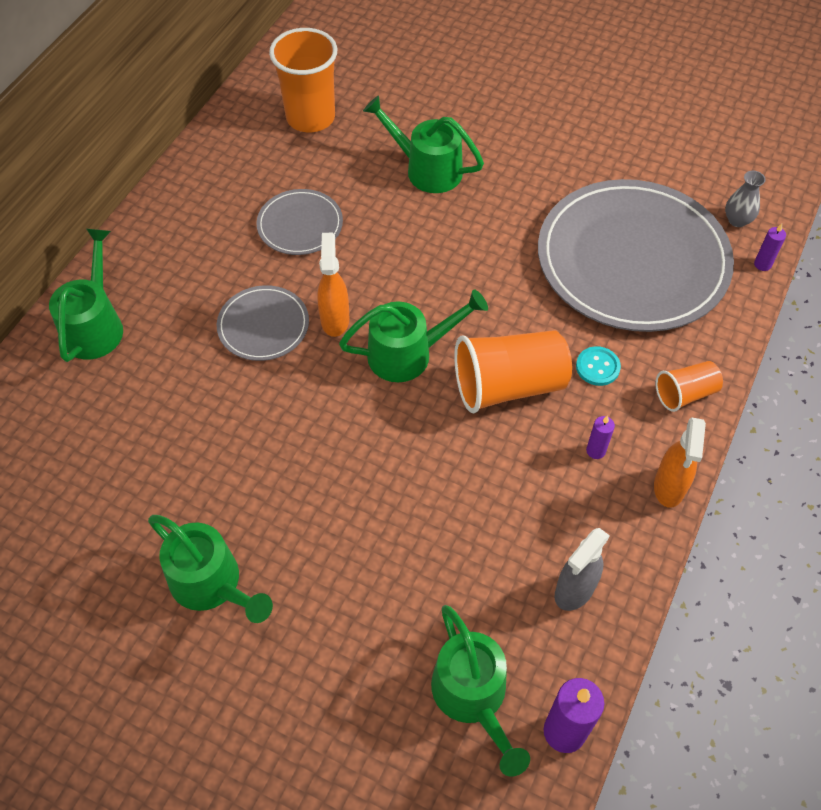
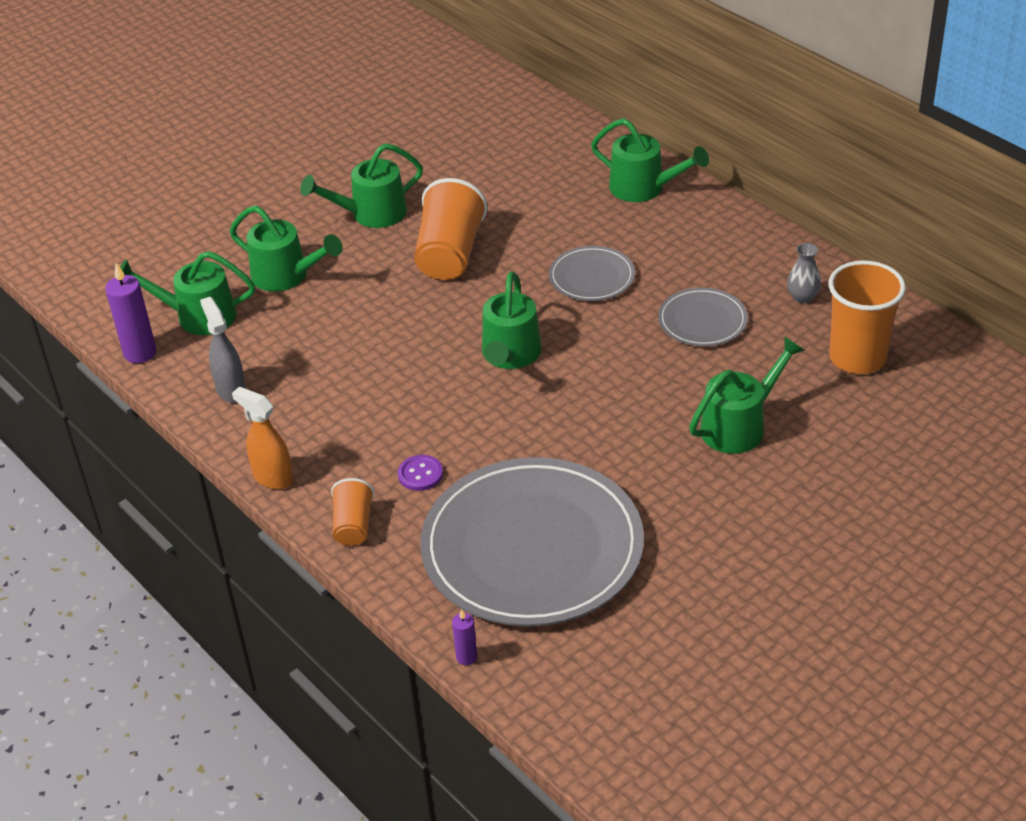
camera: 115 degrees right, 15 degrees down
(335, 319) = (574, 320): orange spray bottle -> none
(362, 627) = (287, 276): none -> green watering can
(508, 386) = (437, 409): orange cup -> orange cup (449, 254)
(595, 451) = (338, 443): purple candle -> none
(597, 367) = (420, 474): turquoise button -> purple button
(737, 220) = (539, 663): grey vase -> grey vase (802, 297)

